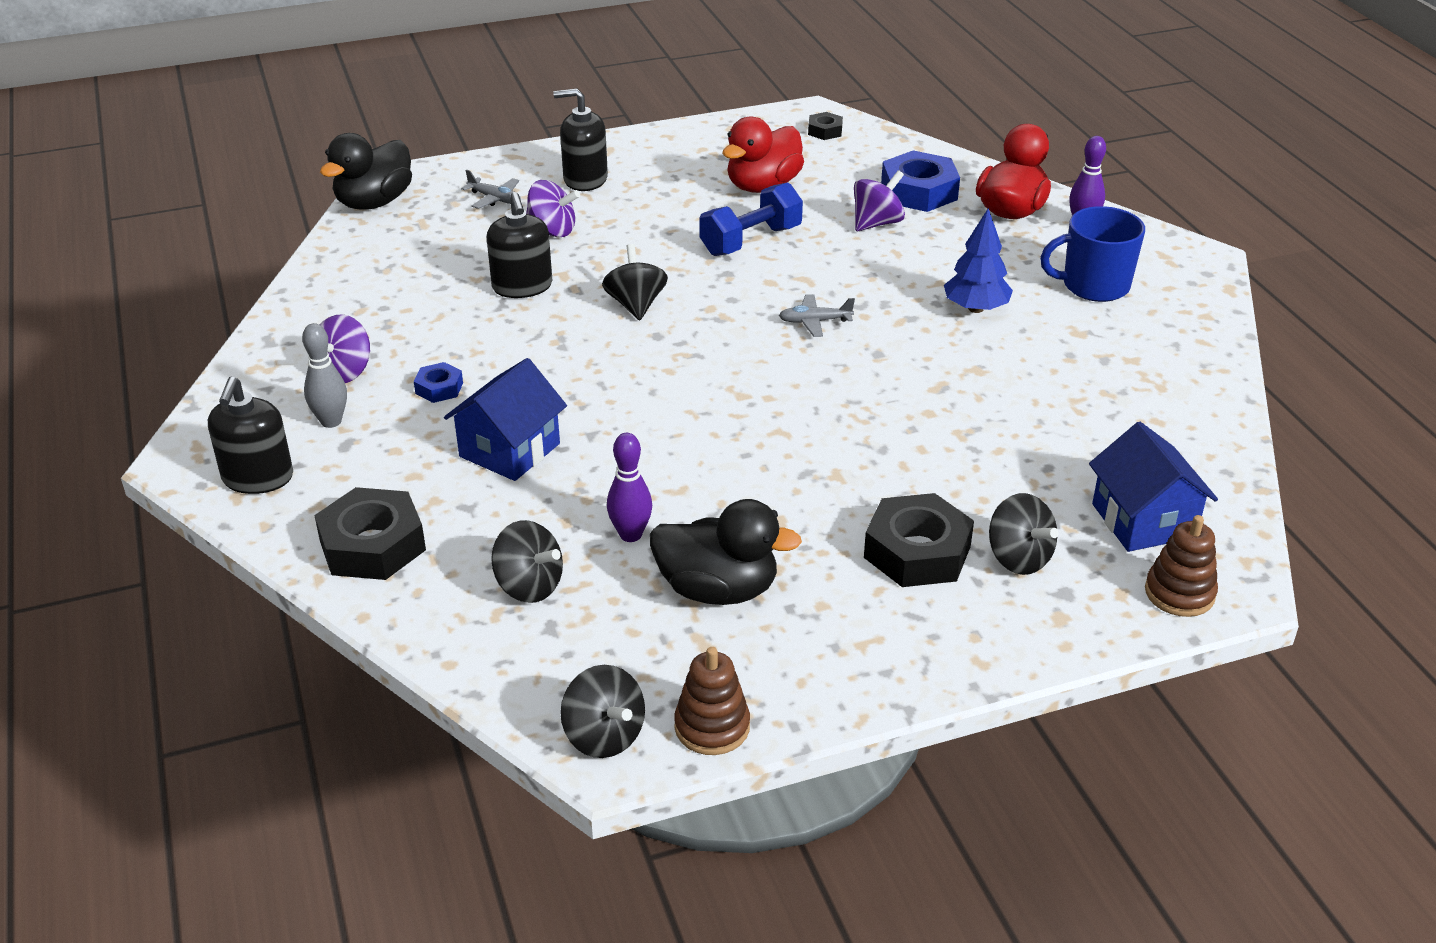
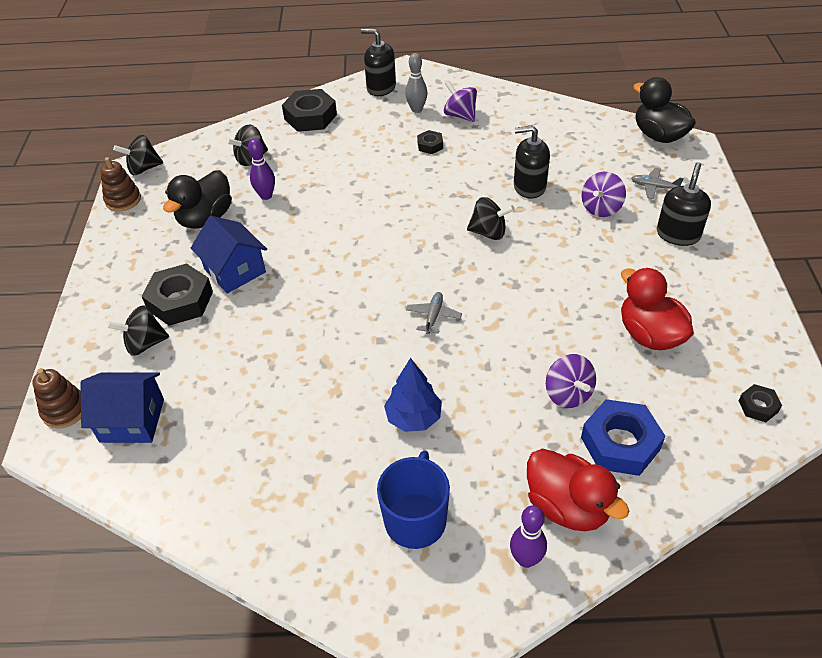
camera: 110 degrees right, 10 degrees up
(439, 388) = (430, 145): blue nut -> black nut
(495, 199) = (654, 187): grey plane -> grey plane turned 60 degrees clockwise
(509, 450) = (360, 164): blue house -> blue house (235, 270)
(751, 241) = (559, 307): blue dumbbell -> none

